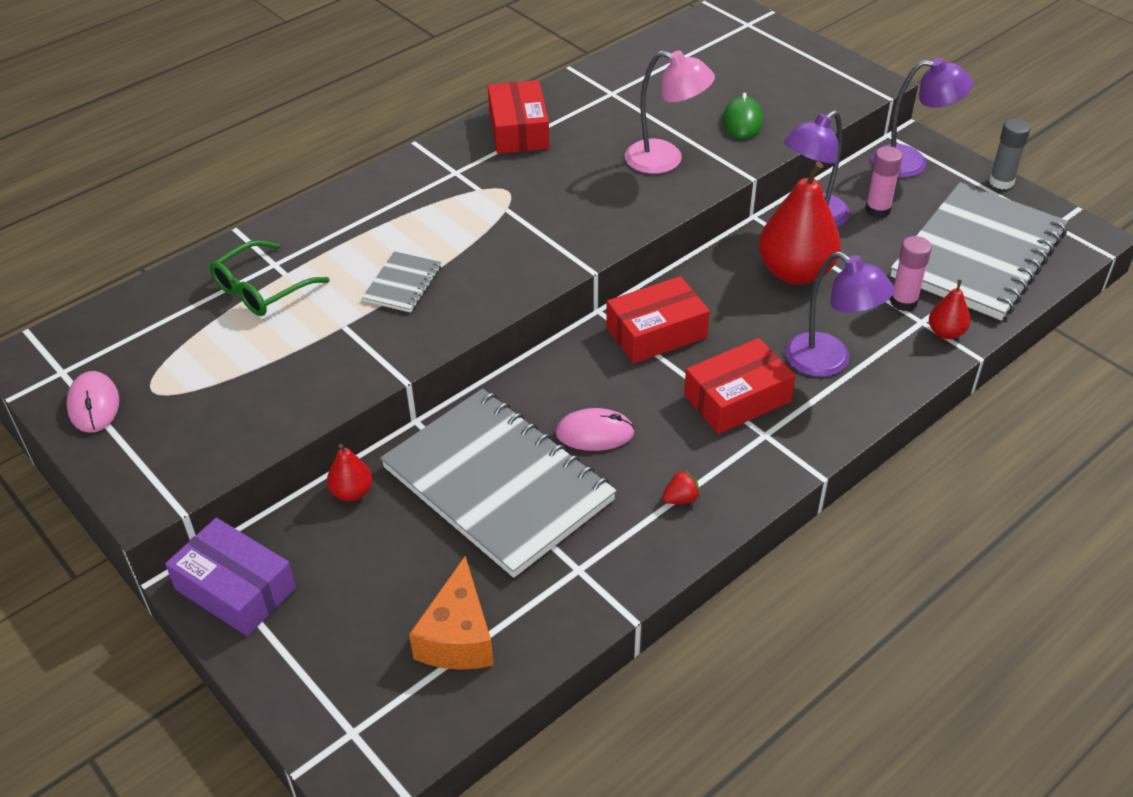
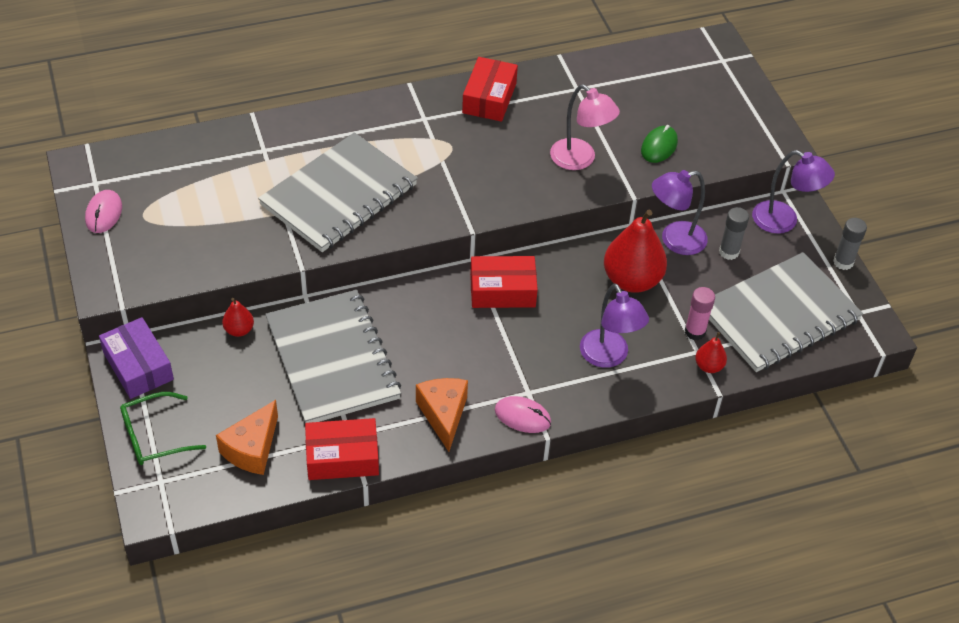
camera: 20 degrees right, 5 degrees up
(262, 289) = (246, 166): green glasses -> green glasses (154, 436)
(403, 284) = (339, 195): grey notebook -> grey notebook, size x2.38
(595, 433) = (415, 348): pink mouse -> pink mouse (522, 416)
(681, 499) = (443, 415): red strawberry -> orange cheese
(737, 398) = (526, 359): red box -> red box (342, 457)
(877, 210) = (729, 252): pink glue stick -> grey glue stick

